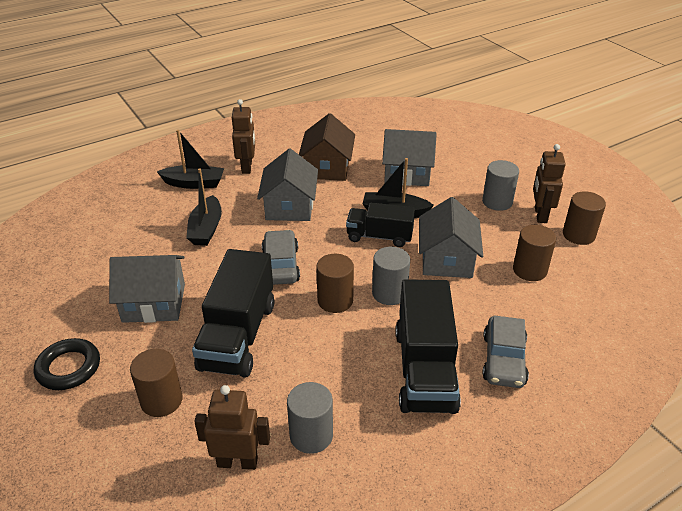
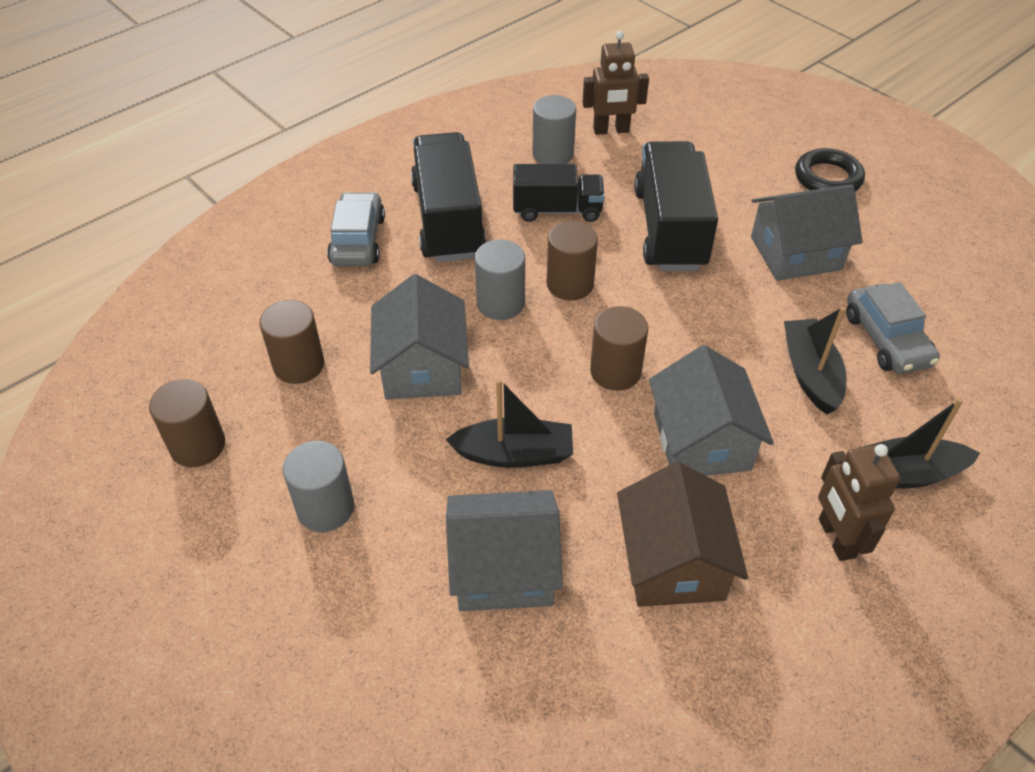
camera: 170 degrees right, 10 degrees up
(161, 400) = (710, 163): brown cylinder -> brown cylinder (615, 371)
(280, 265) = (664, 326): grey car -> grey car (887, 339)
(379, 237) = (531, 396): black truck -> black truck (557, 210)
(540, 215) = (251, 485): brown robot -> none

